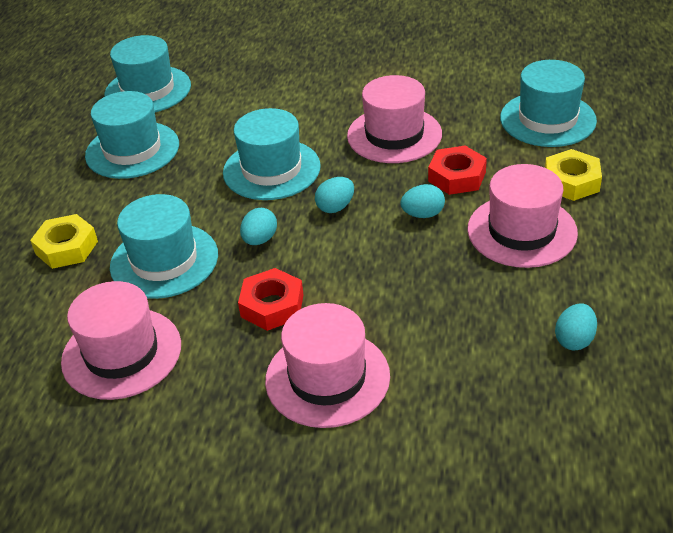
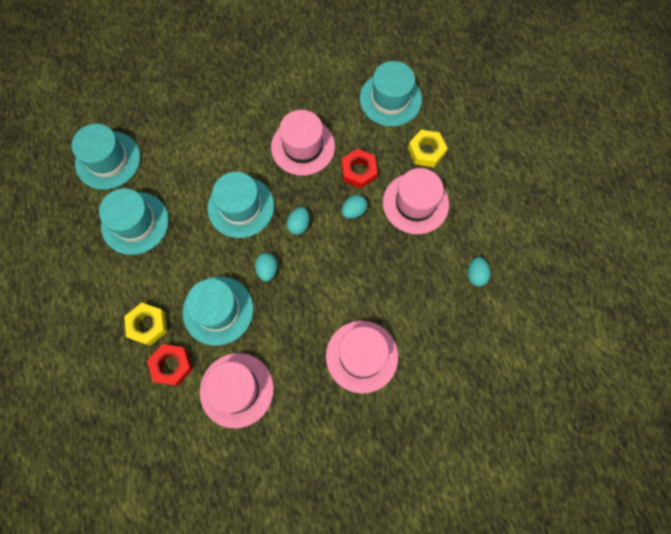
camera: 30 degrees left, 30 degrees up
(272, 305) = (303, 318): red nut -> red nut (172, 365)

